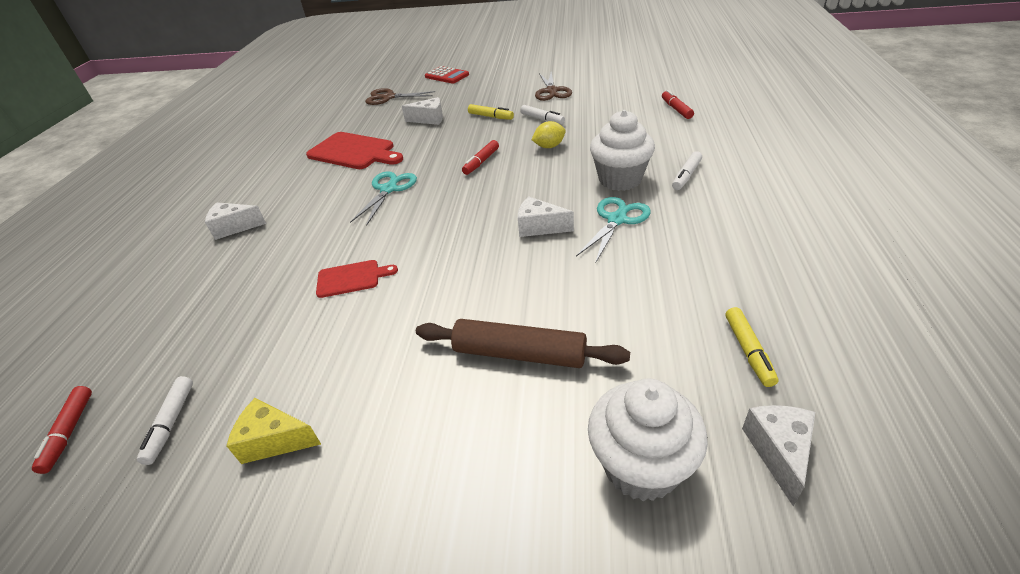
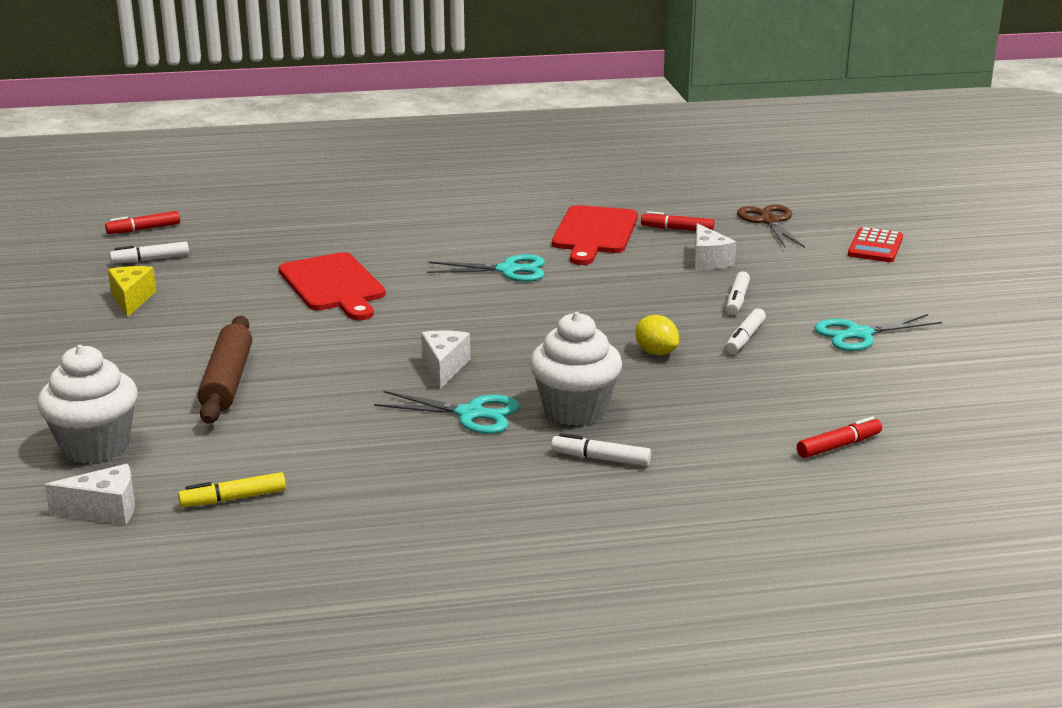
camera: 70 degrees right, 15 degrees down
(234, 227) = (412, 212): white cheese -> none
(351, 278) = (333, 285): red cutting board -> red cutting board, size x1.78
(481, 162) = (594, 313): red marker -> red marker (677, 229)
(490, 117) = (737, 300): yellow marker -> white marker
(552, 91) = (859, 334): brown scissors -> turquoise scissors

